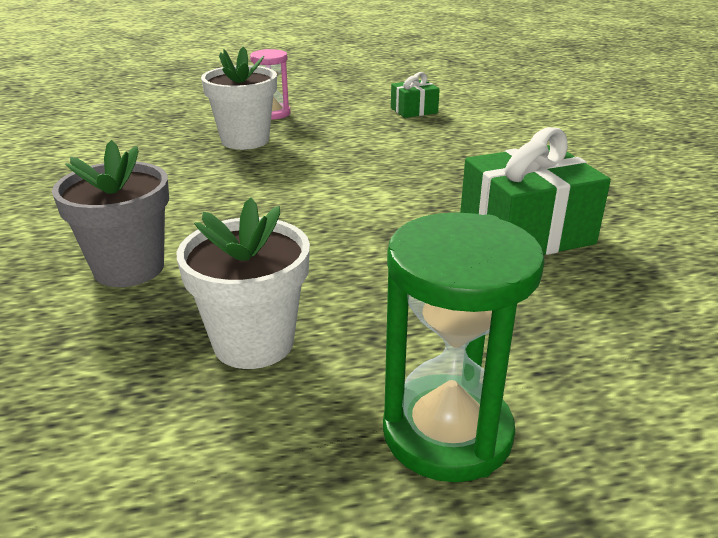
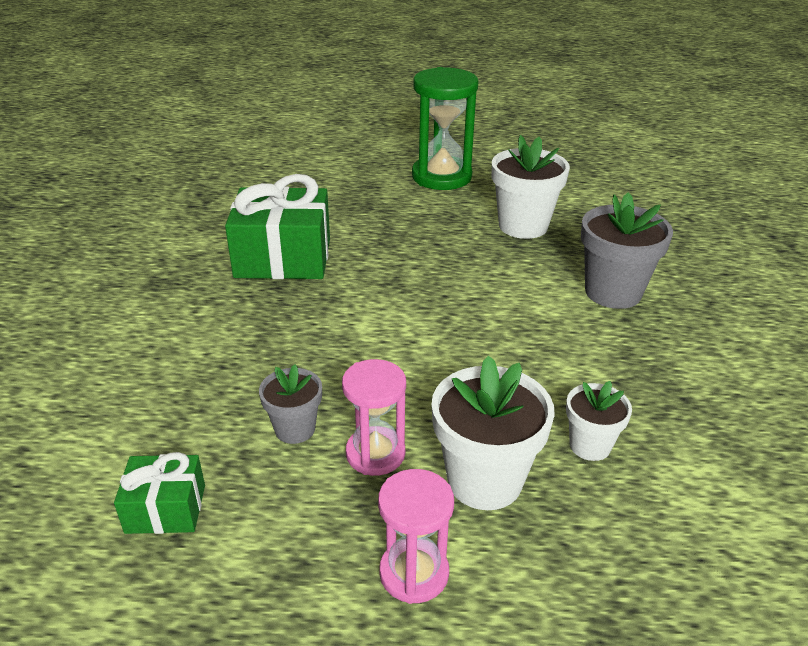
camera: 160 degrees left, 5 degrees up
(175, 162) = (590, 445): none -> white flower pot
(318, 139) = (375, 453): none -> pink hourglass
(377, 140) = (295, 429): none -> grey flower pot

